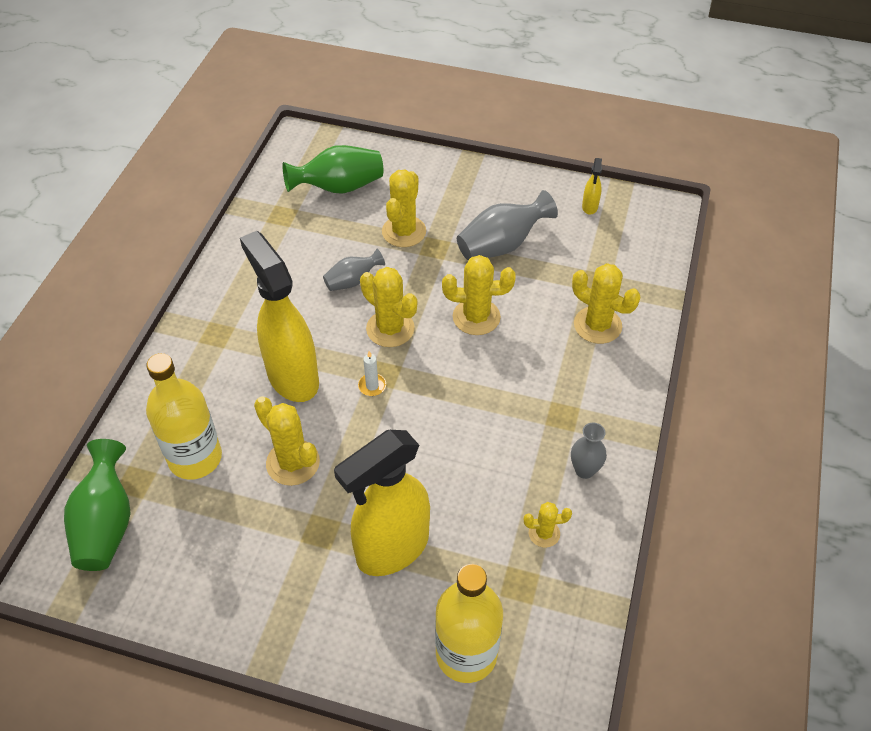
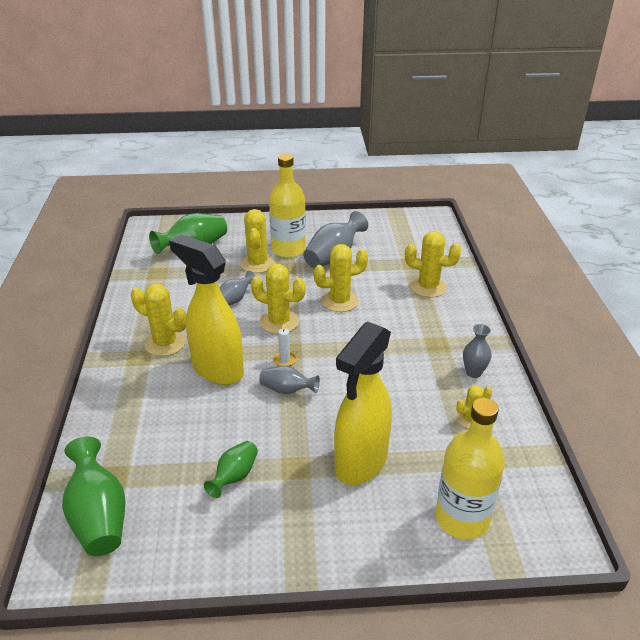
camera: 20 degrees left, 15 degrees down
(195, 458) = (160, 445): yellow bottle -> yellow bottle (288, 250)
(253, 521) = (234, 476): none -> green vase
(293, 463) = (247, 426): yellow cactus -> yellow cactus (165, 343)
(356, 428) = (287, 390): none -> grey vase
(590, 207) = (381, 225): yellow spray bottle -> none

